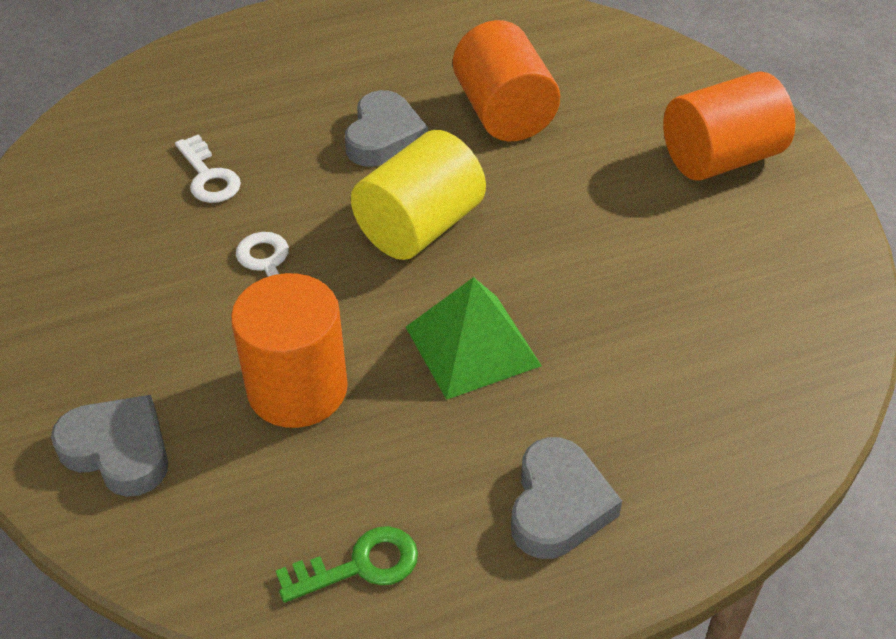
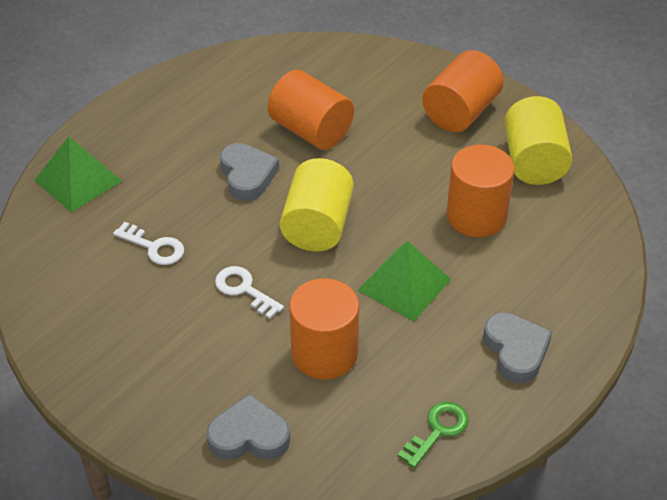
camera: 30 degrees left, 0 degrees up
(192, 73) = (78, 180): none -> green pyramid
(642, 297) = (476, 216): none -> orange cylinder
(780, 258) = (534, 161): none -> yellow cylinder

